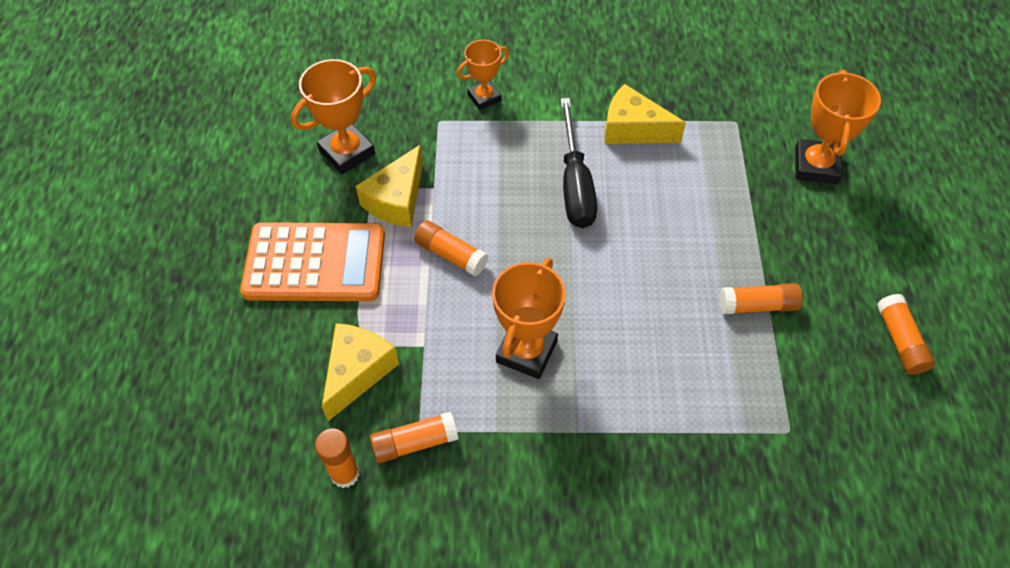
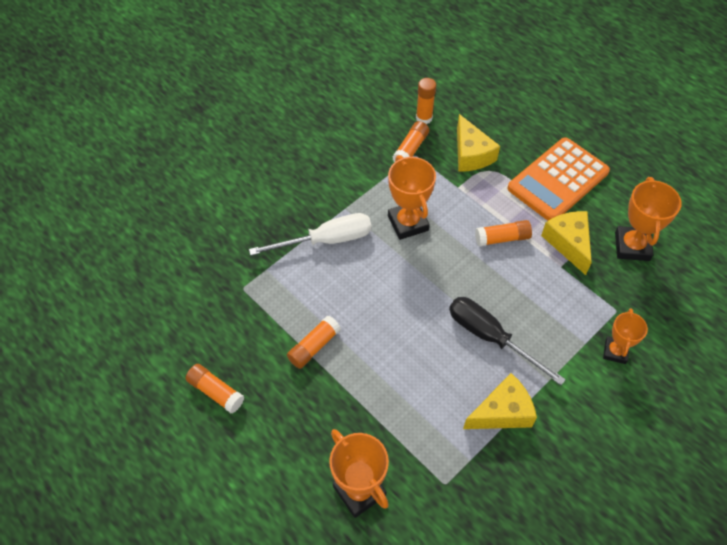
camera: 135 degrees right, 0 degrees up
(639, 409) = (326, 240): none -> white screwdriver

